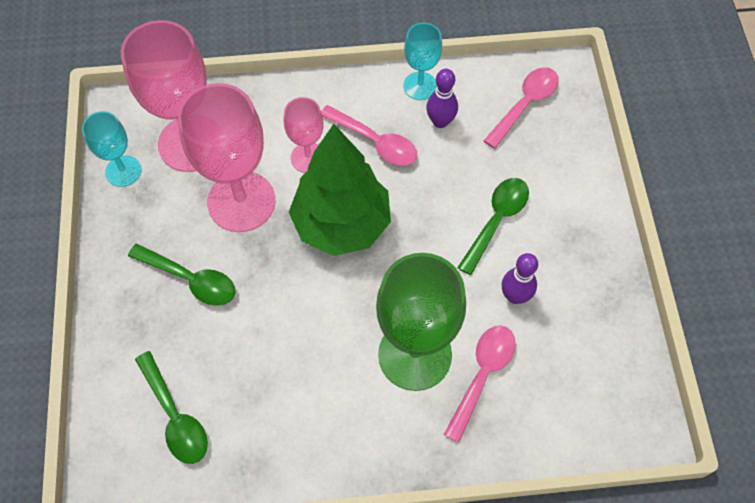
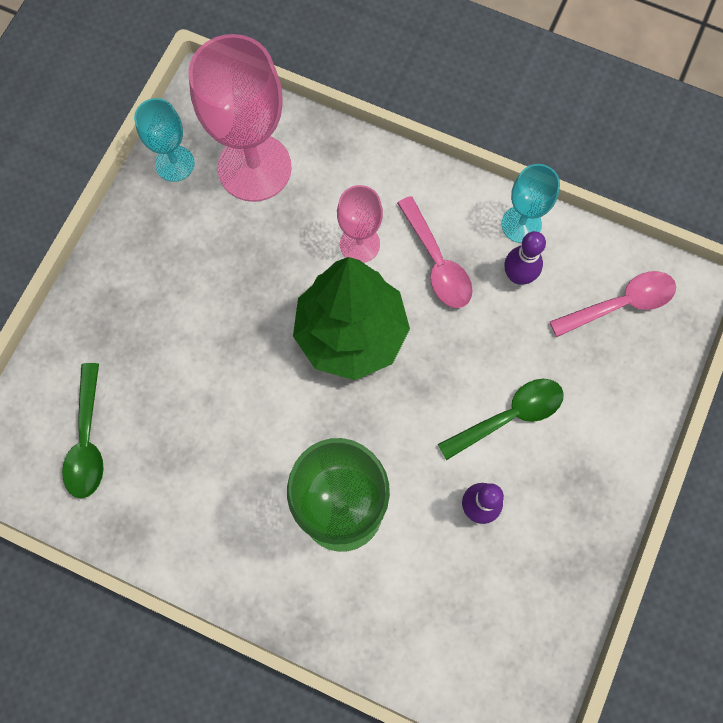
camera: 30 degrees right, 10 degrees up
(191, 279) = (176, 312): green spoon -> none
(241, 202) = (268, 256): pink goblet -> none
(482, 375) = (395, 568): pink spoon -> none

